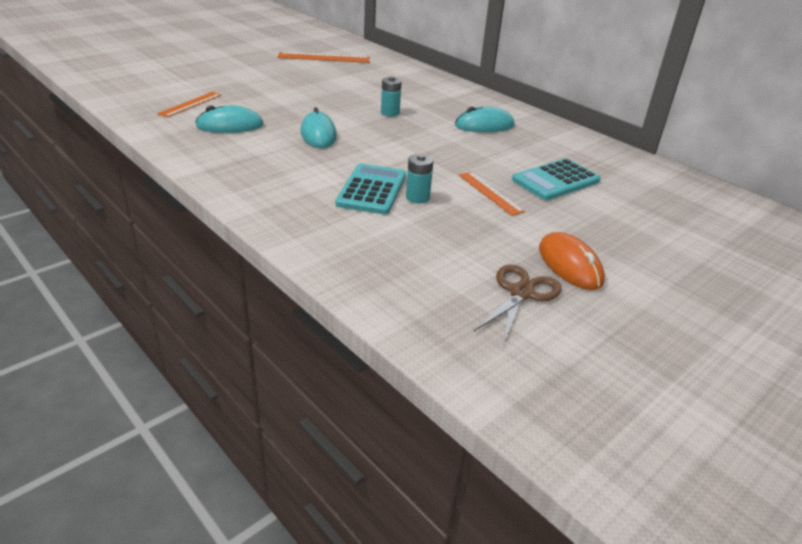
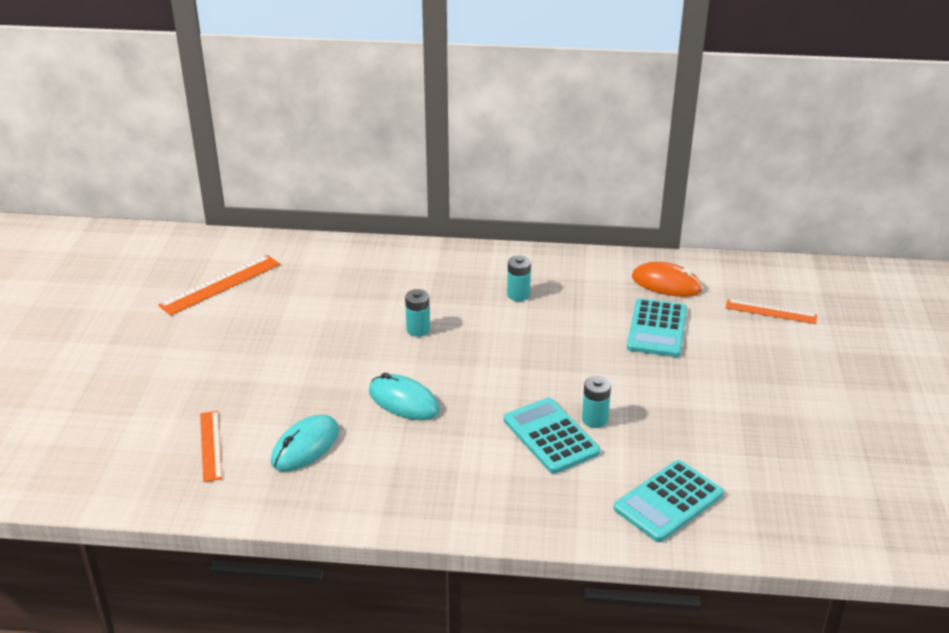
camera: 40 degrees left, 0 degrees up
(383, 262) = (668, 501): none -> turquoise calculator
(484, 125) = (518, 295): turquoise mouse -> turquoise battery
(490, 193) = (634, 376): orange ruler -> orange ruler (771, 311)
(521, 293) = (781, 460): brown scissors -> none
(569, 265) = (774, 412): orange mouse -> orange mouse (666, 284)

